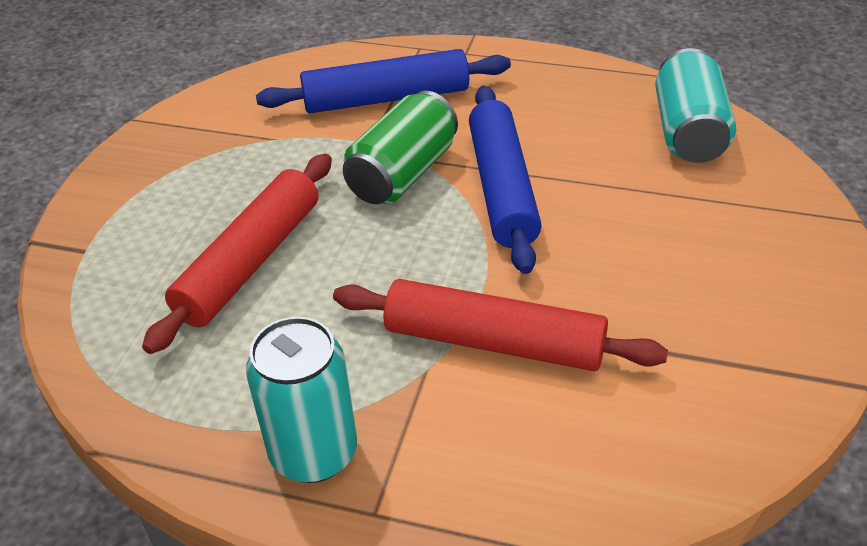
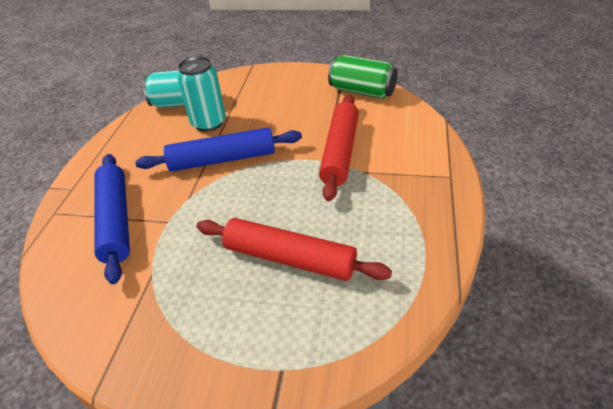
camera: 95 degrees left, 0 degrees up
(314, 453) = (426, 201): turquoise can -> turquoise can (208, 123)
(403, 174) = (204, 200): green can -> green can (362, 91)

